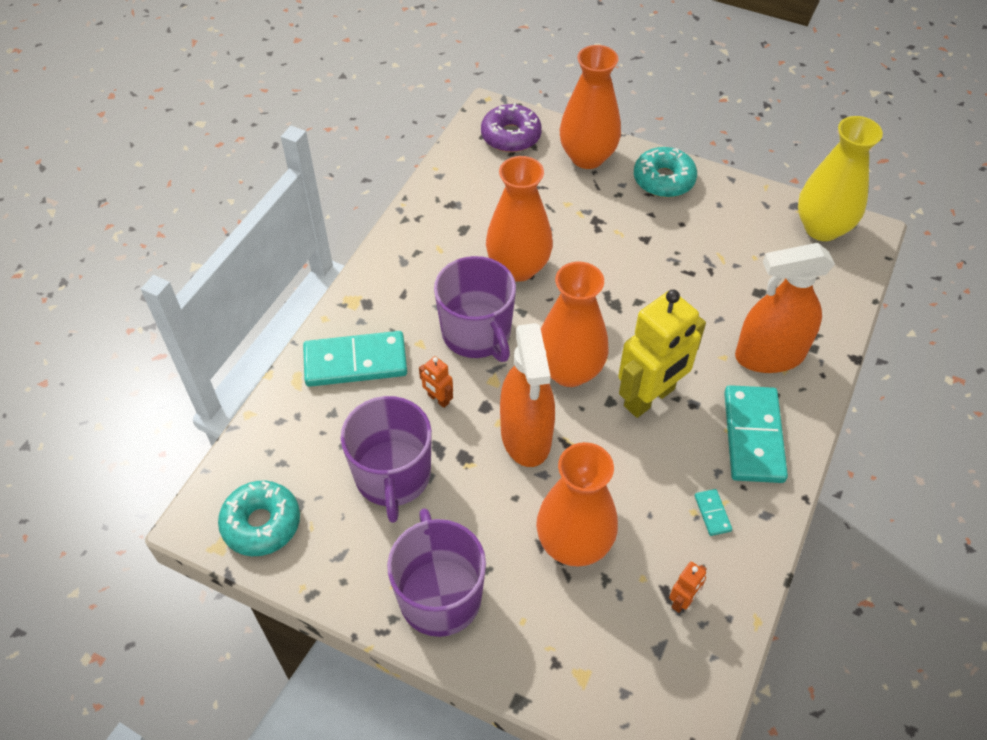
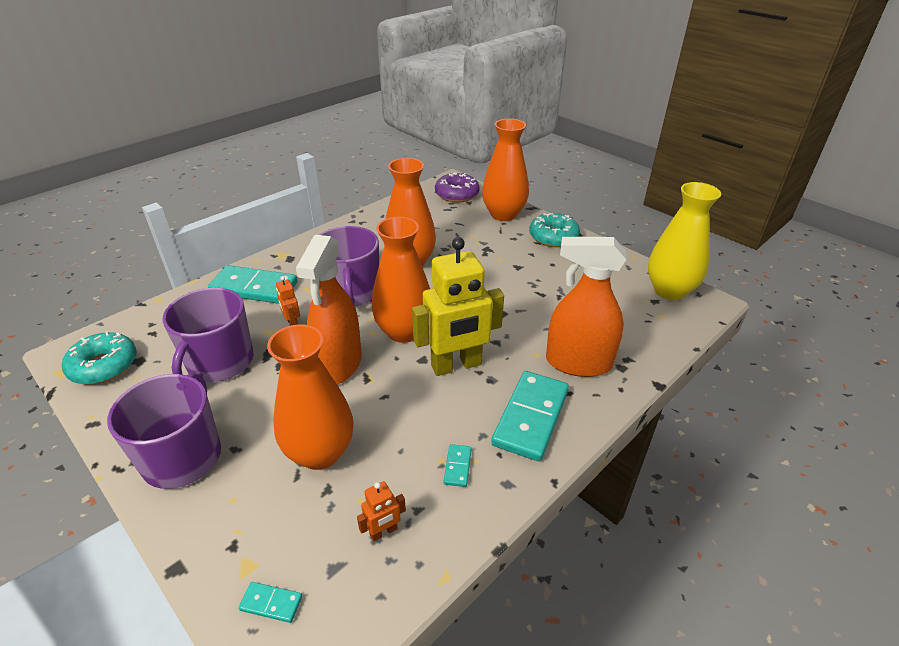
camera: 20 degrees right, 15 degrees down
(625, 698) = (271, 603): none -> turquoise domino

